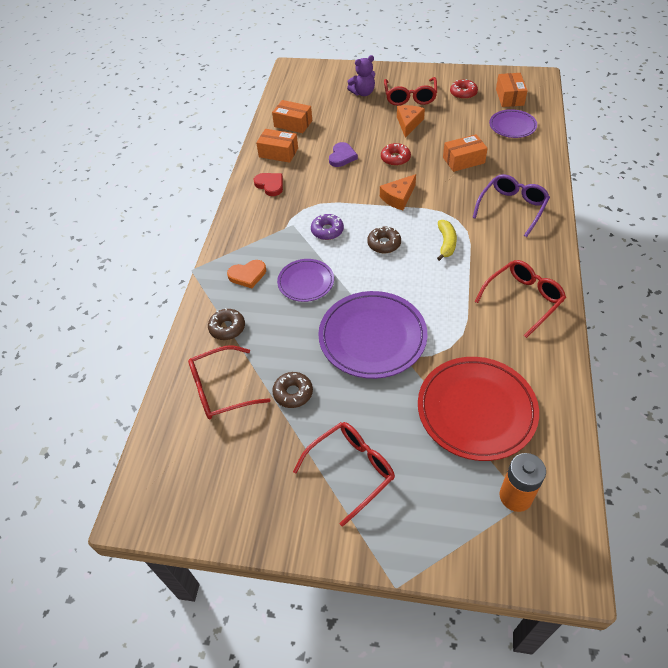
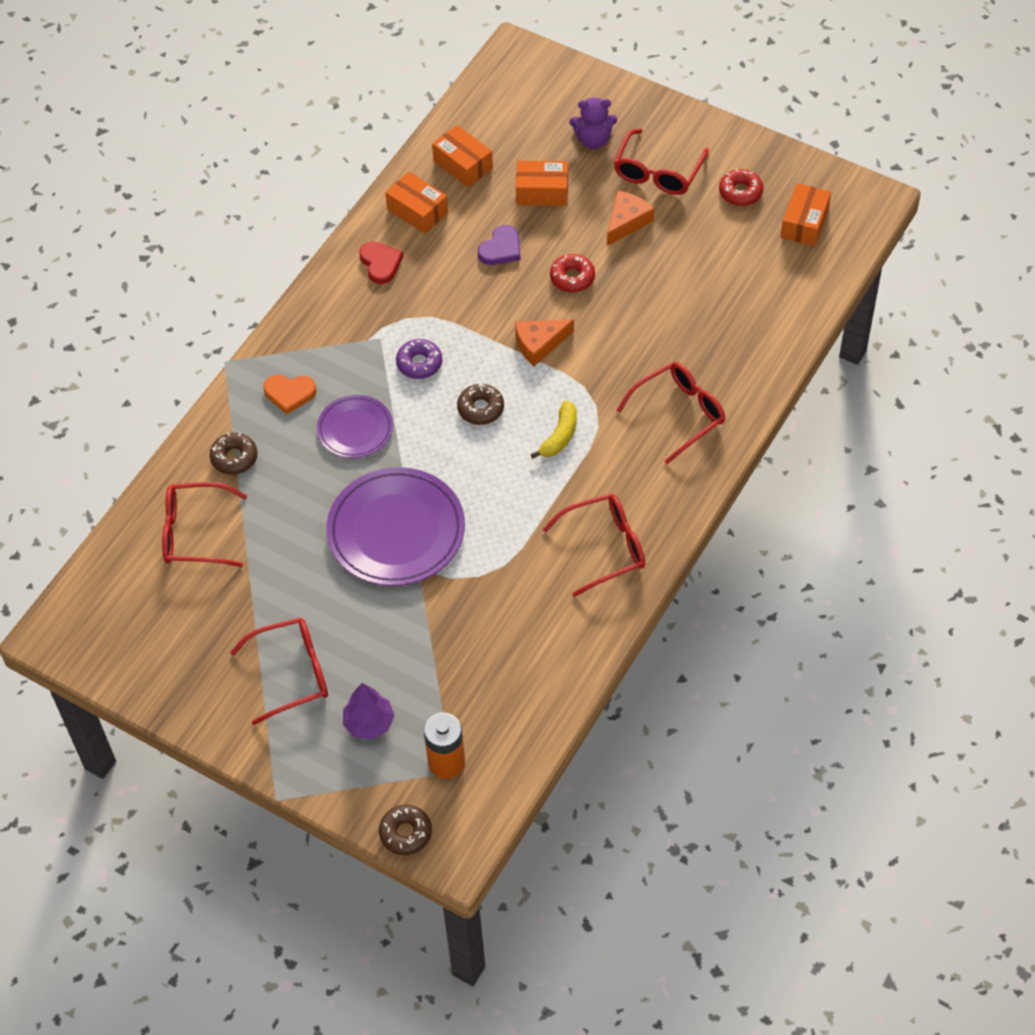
camera: 20 degrees right, 5 degrees up
(293, 393) = (272, 566): brown donut -> brown donut (405, 833)
(435, 488) = (369, 723): none -> purple tree
(463, 160) = (664, 314): orange box -> orange box (542, 192)
(476, 410) = (462, 659): red plate -> none
(512, 126) = (771, 279): purple plate -> none
(512, 208) = (679, 414): purple glasses -> red glasses

